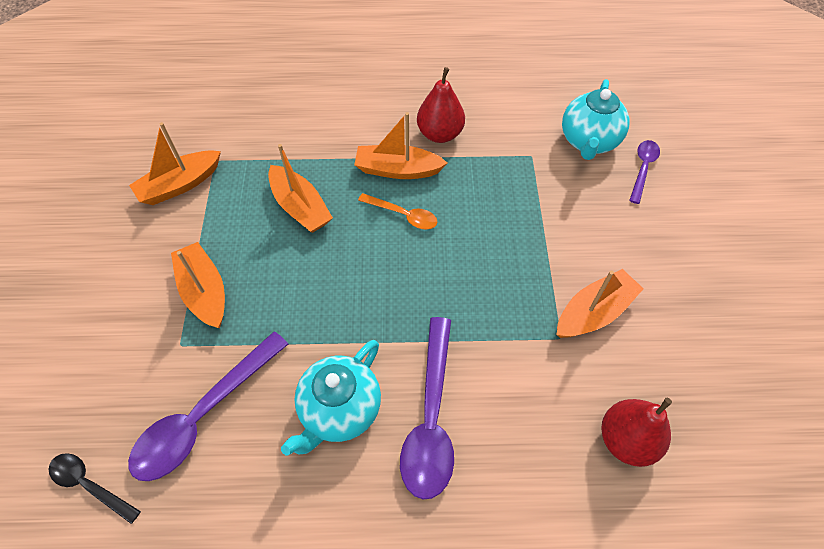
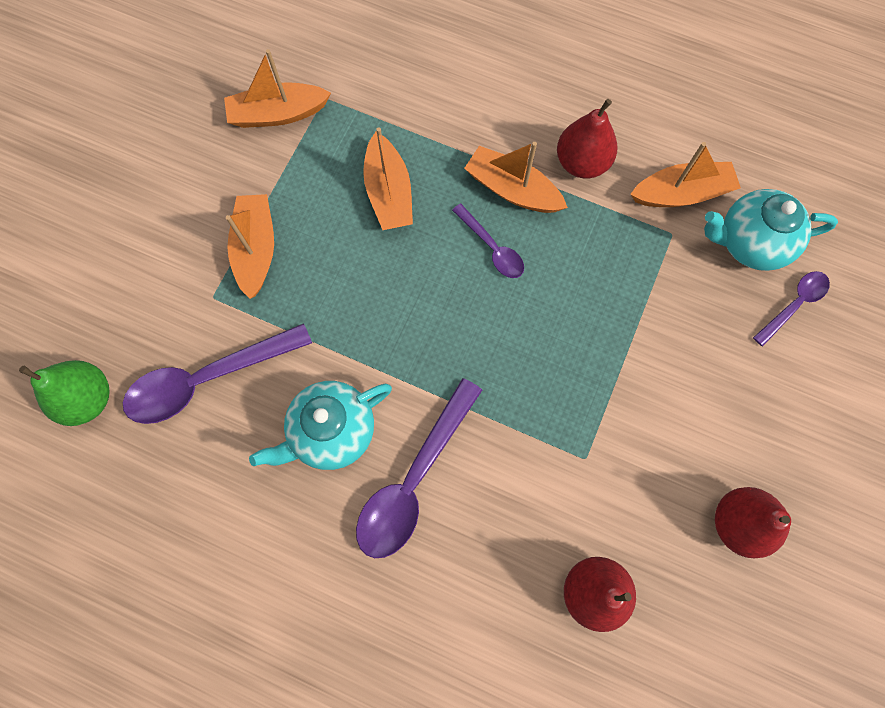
camera: 25 degrees right, 15 degrees up
(89, 484) = (88, 398): black spoon -> green pear
(403, 215) = (492, 248): orange spoon -> purple spoon
(588, 141) = (750, 243): turquoise teapot -> turquoise teapot turned 45 degrees clockwise
(594, 312) = (636, 447): orange boat -> orange boat (681, 193)
(700, 334) = (738, 523): none -> red pear

